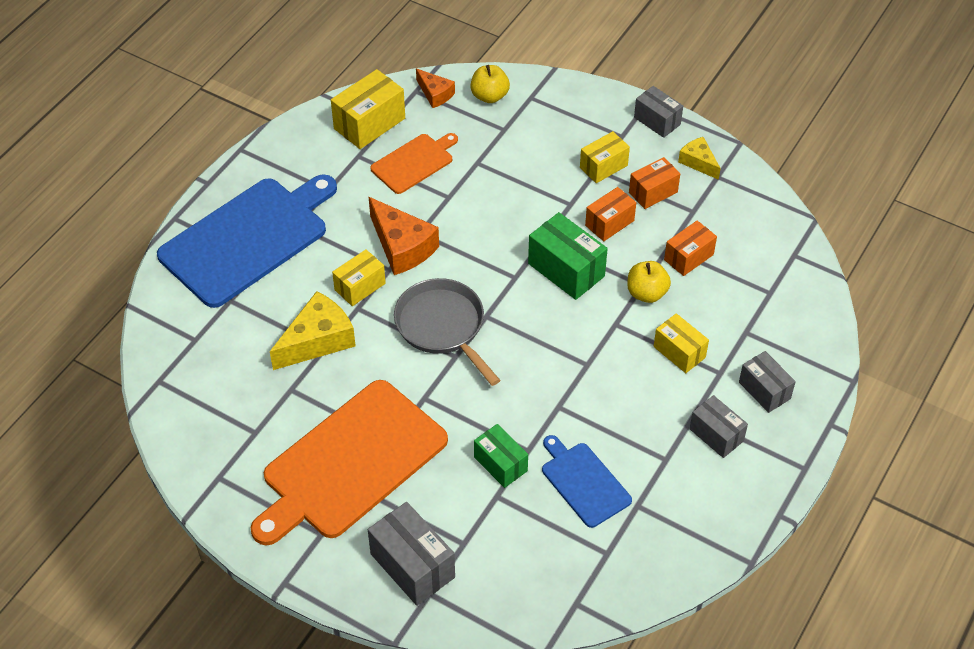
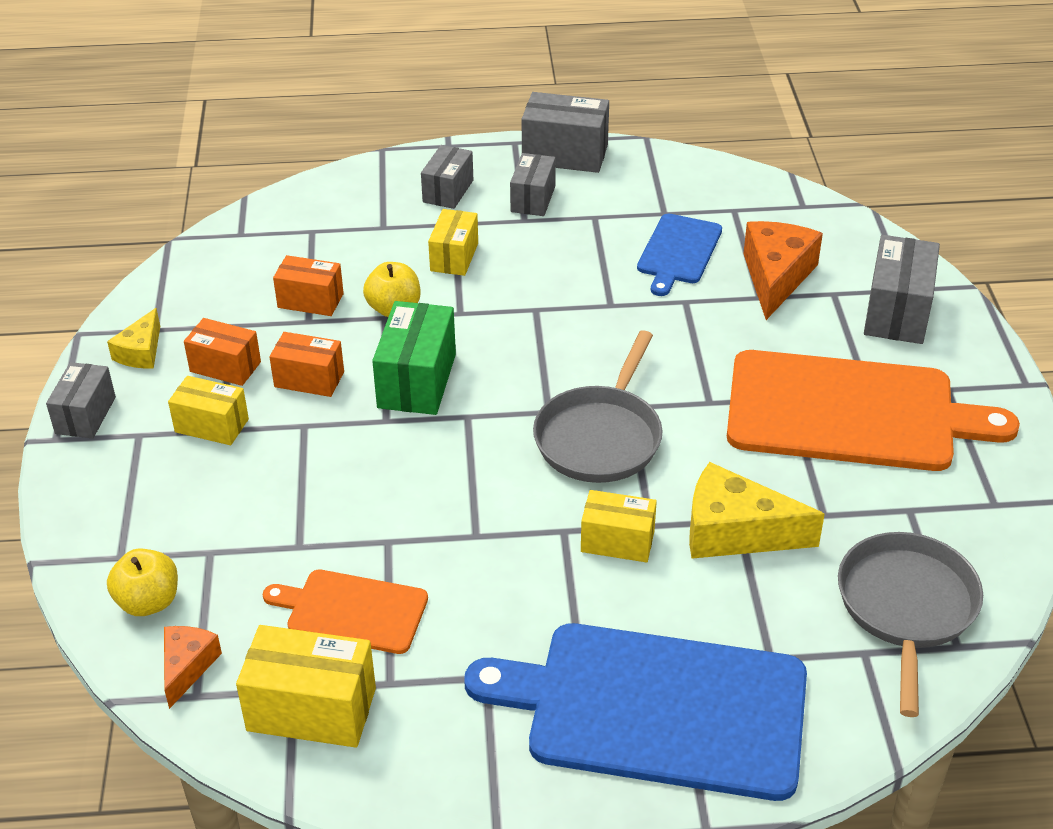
camera: 125 degrees left, 10 degrees down
(200, 377) = (906, 608): none -> grey pan
(402, 247) = (515, 538): orange cheese -> orange cheese (776, 277)
(500, 464) = (722, 310): green box -> none
(763, 490) = (565, 154): none -> grey box

